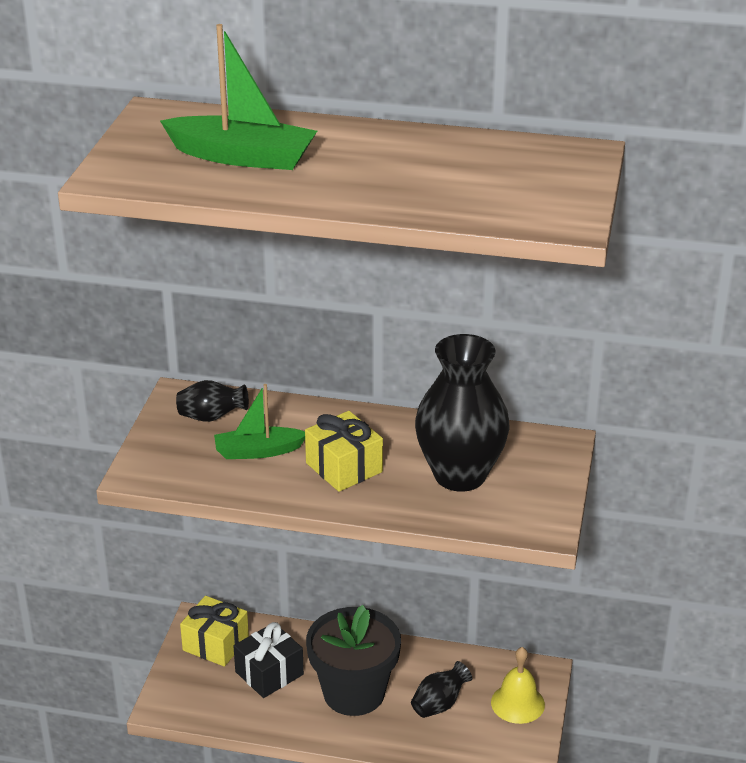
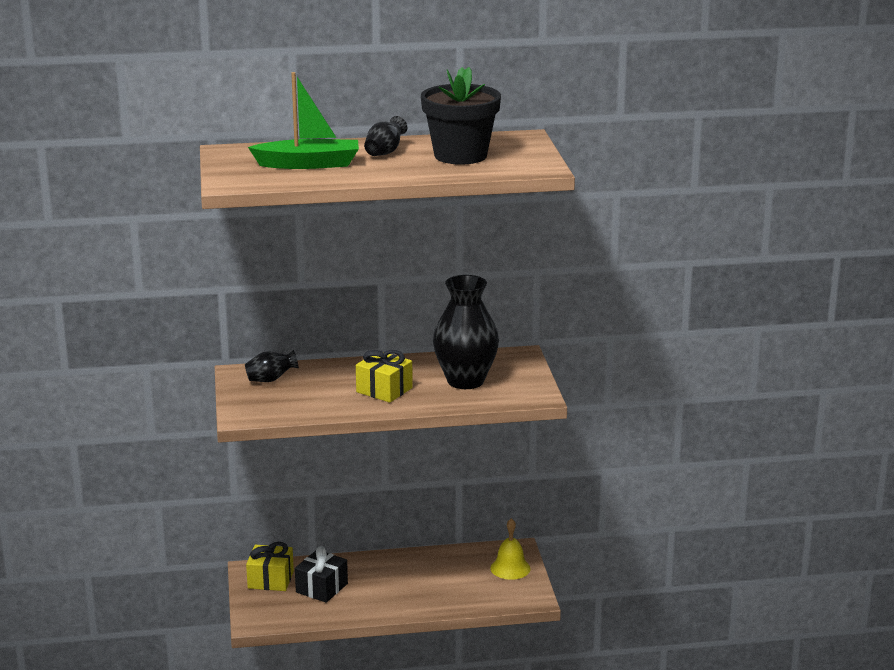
camera: 20 degrees left, 10 degrees down
(258, 451) = (318, 392): green boat -> none
(354, 693) = (391, 586): black flower pot -> black flower pot (460, 155)
(439, 704) = (456, 580): black vase -> black vase (385, 152)

